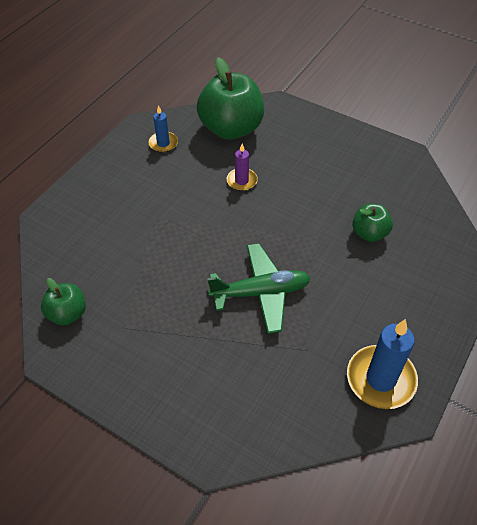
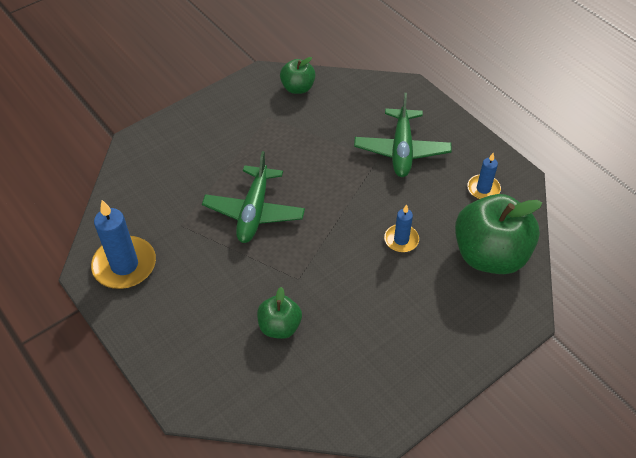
camera: 110 degrees right, 0 degrees up
(136, 204) = (401, 150): none -> green plane
(242, 181) = (401, 240): purple candle -> blue candle

